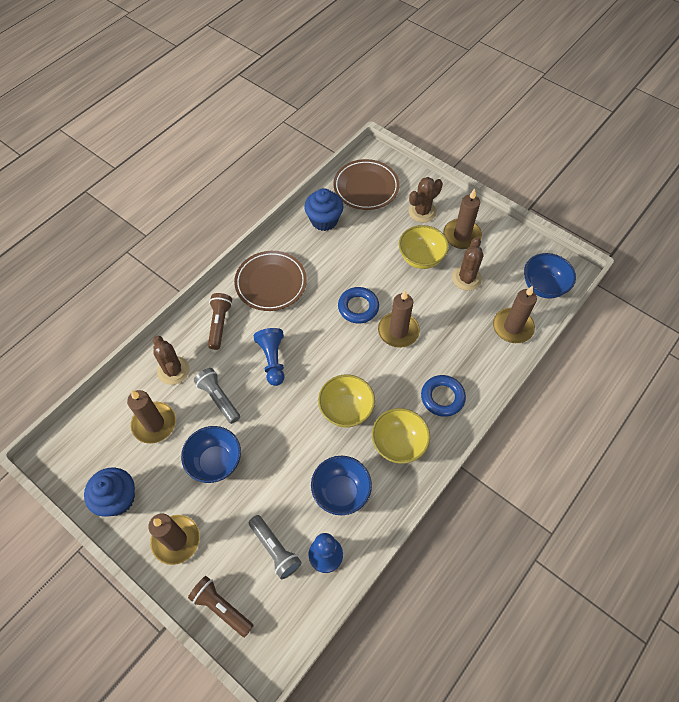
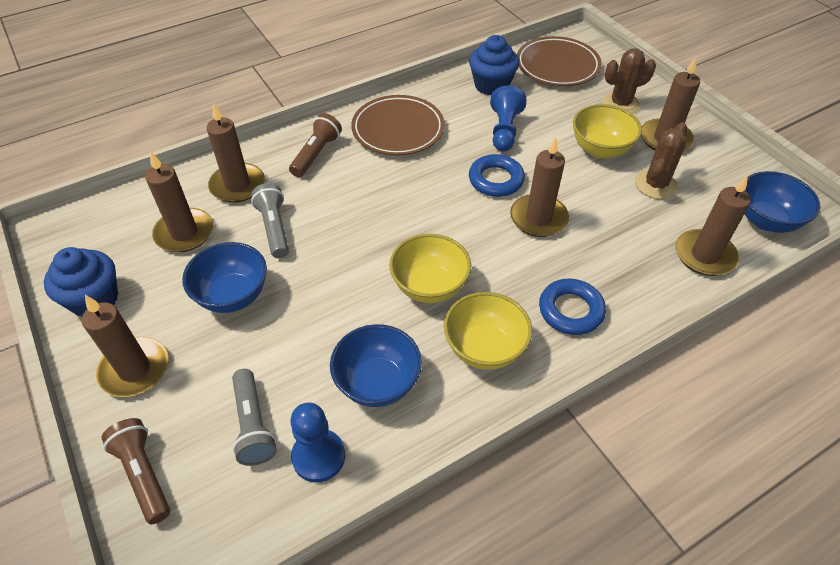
camera: 20 degrees right, 10 degrees down
(173, 370) = (237, 185): brown cactus -> brown candle
(272, 360) = (361, 206): blue pawn -> blue pawn (504, 130)

